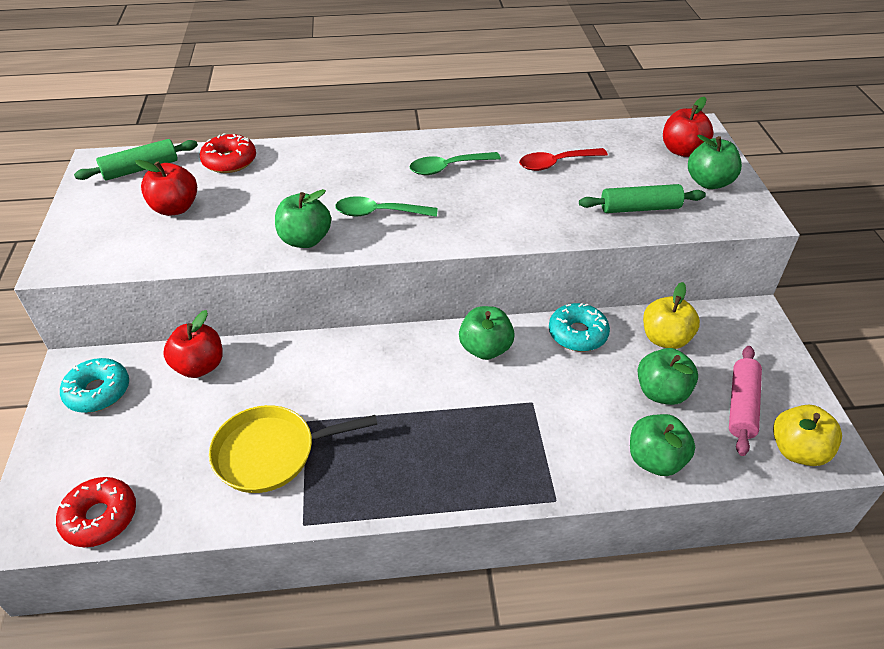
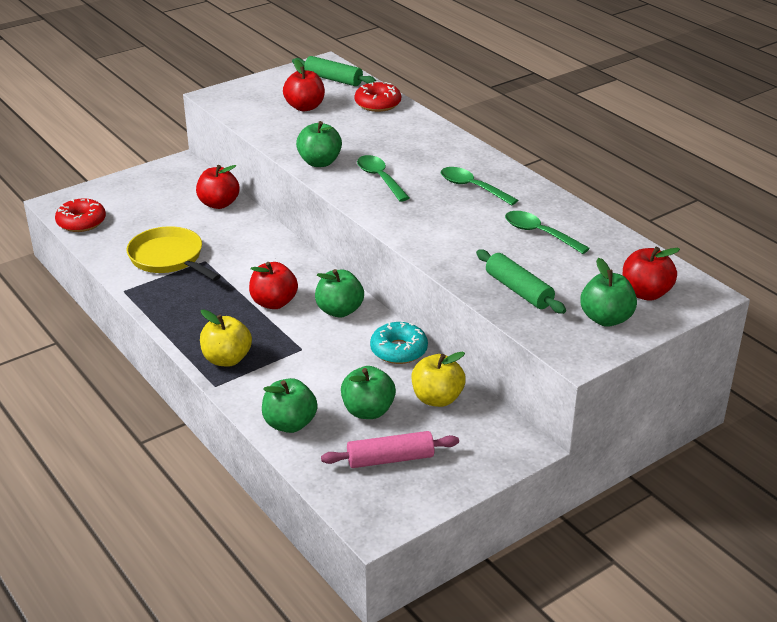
camera: 60 degrees right, 10 degrees down
(98, 392) = (169, 180): turquoise donut -> none
(435, 393) = (274, 303): none -> red apple
(556, 163) = (539, 233): red spoon -> green spoon
(797, 451) = (361, 501): yellow apple -> yellow apple (227, 359)

